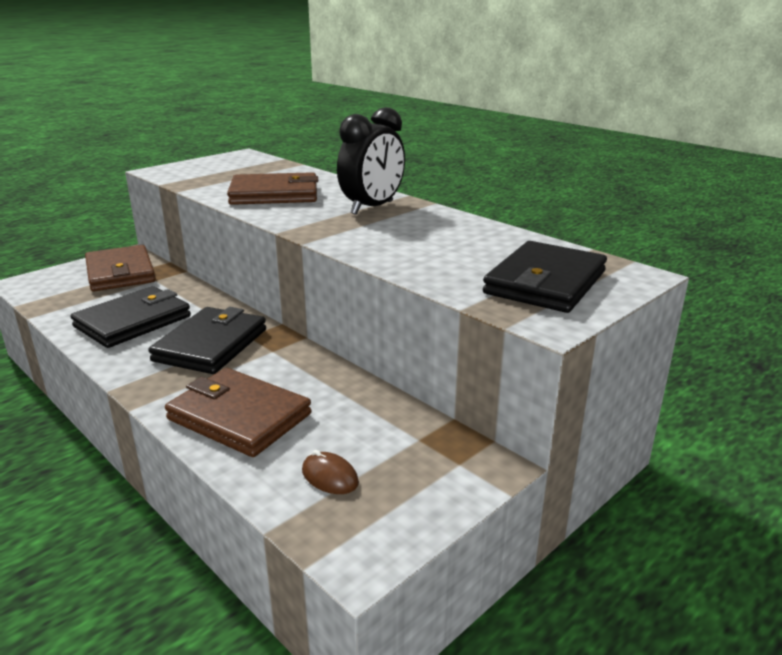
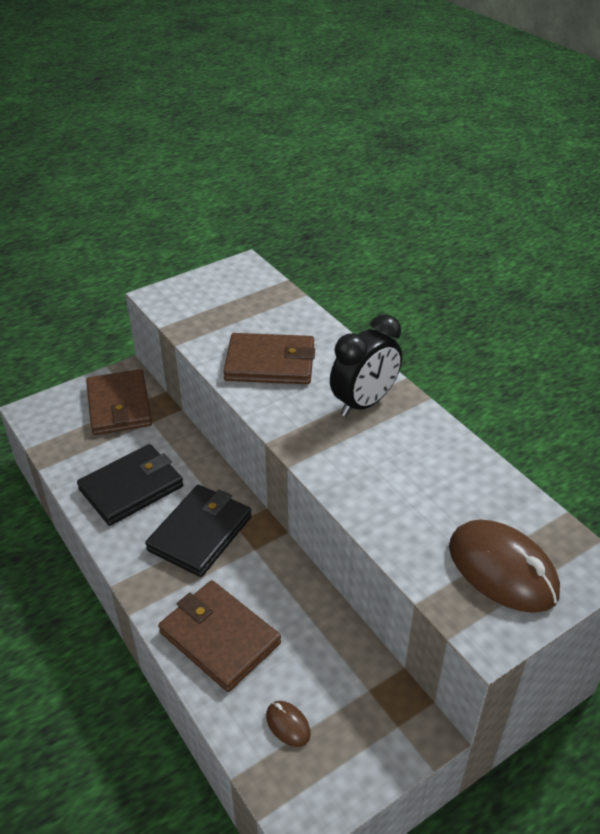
camera: 10 degrees right, 15 degrees up
(545, 282) = (502, 570): black wallet -> brown mouse

